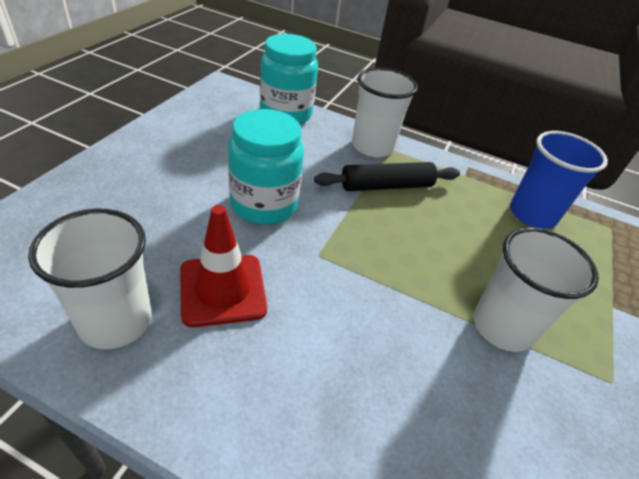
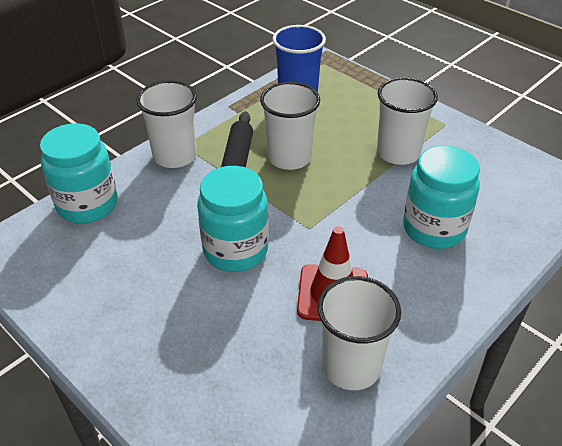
camera: 65 degrees left, 0 degrees up
(374, 387) = (434, 229): none -> turquoise jar
(421, 223) = (289, 157): none -> white cup

